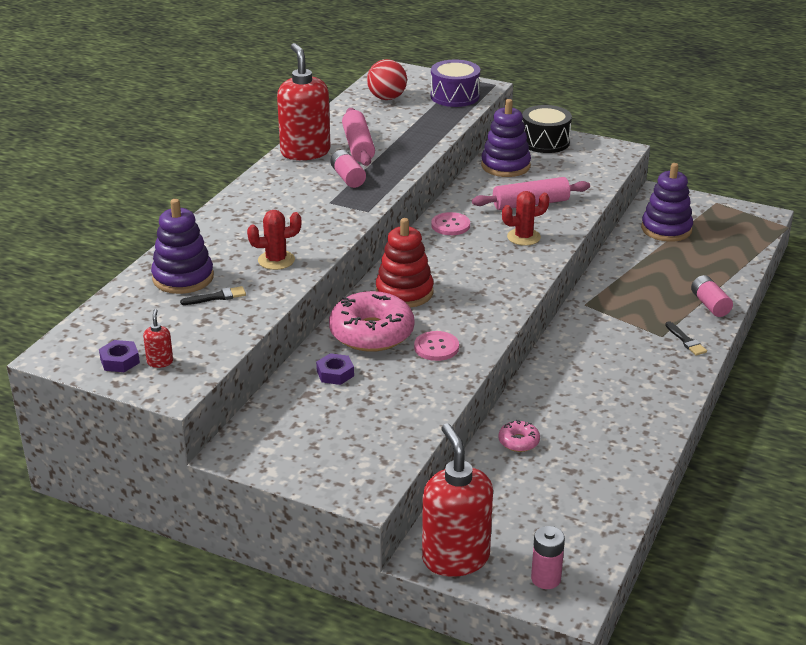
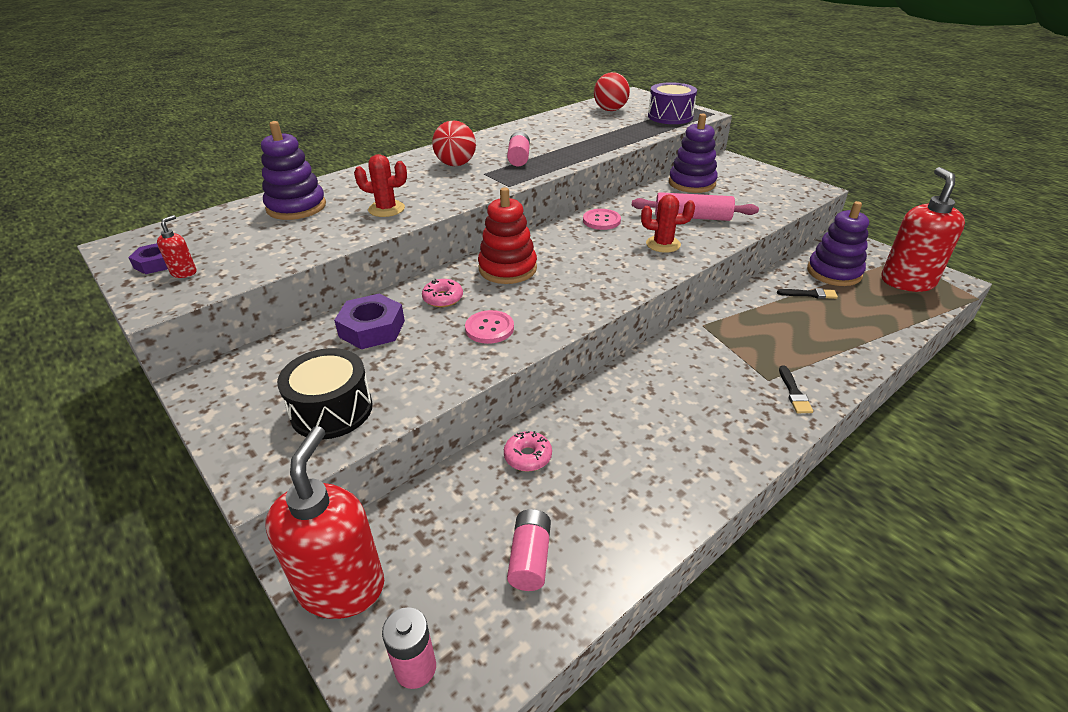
camera: 25 degrees right, 5 degrees up
(217, 297) = (302, 228): black brush -> black brush (809, 294)
(291, 198) = (456, 164): none -> red ball
(305, 152) = (504, 135): red soap dispenser -> red soap dispenser (907, 281)
(335, 373) = (372, 329): purple nut -> purple nut, size x1.63
(358, 146) = (552, 138): pink rolling pin -> none
(371, 333) = (443, 298): pink donut -> pink donut, size x0.46
(545, 142) = (743, 171): black drum -> black drum (331, 410)
(710, 305) = (844, 359): pink battery -> pink battery (530, 558)

